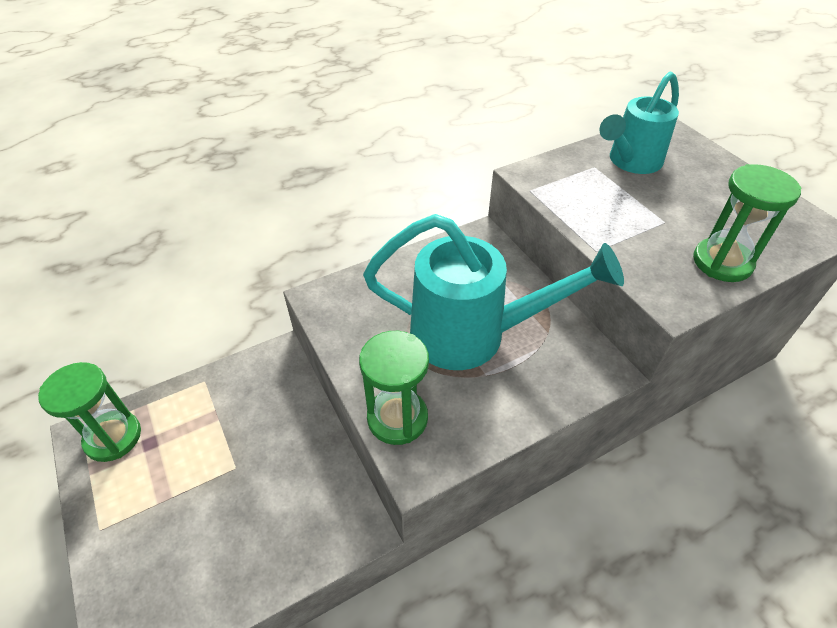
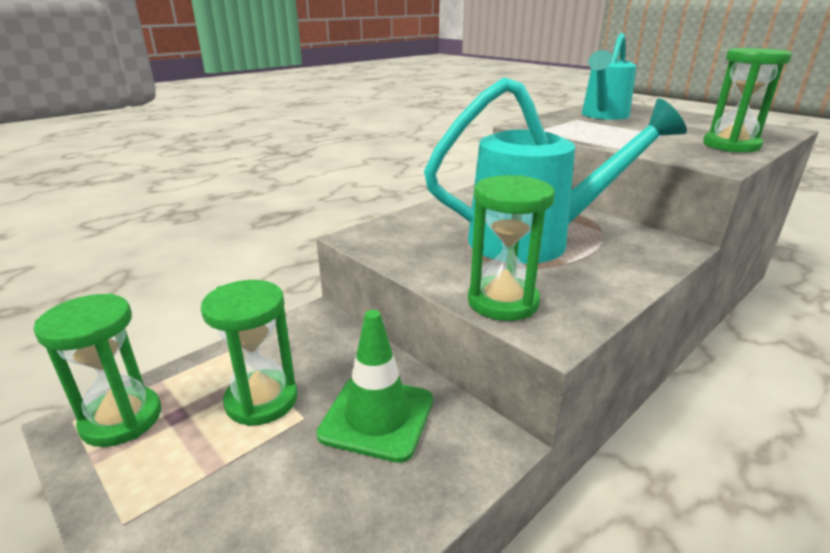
camera: 15 degrees left, 20 degrees down
(211, 442) = (261, 400): none -> green hourglass
(287, 480) = (377, 417): none -> green traffic cone

